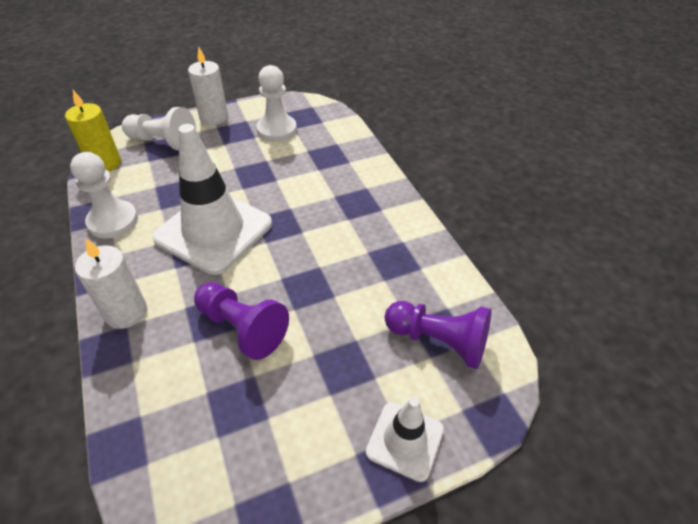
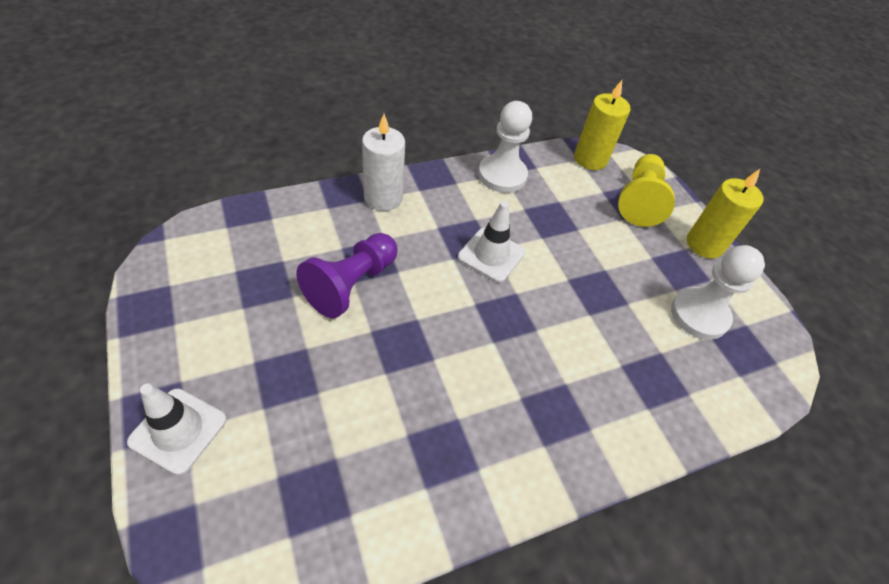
camera: 85 degrees right, 5 degrees up
(163, 142) = (639, 200): white pawn -> yellow pawn
(213, 231) = (491, 255): white traffic cone -> white traffic cone, size x0.52
(214, 117) = (704, 244): white candle -> yellow candle
(438, 341) = (298, 491): purple pawn -> none

